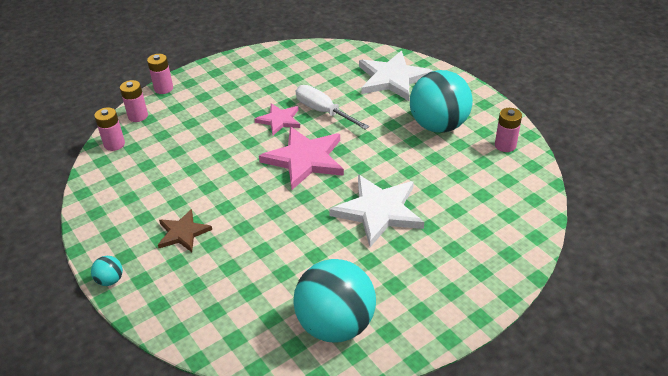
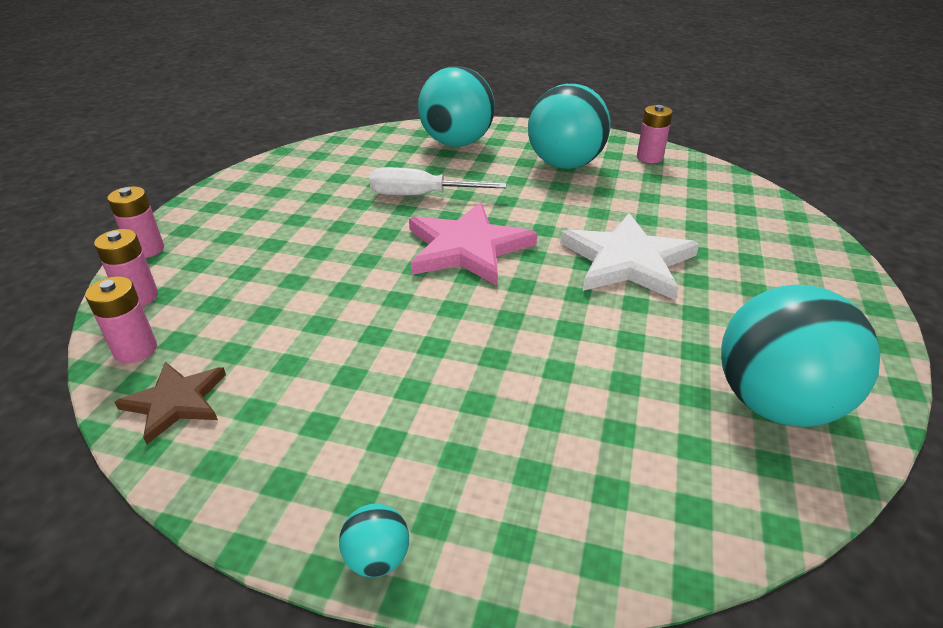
camera: 40 degrees left, 5 degrees down
(183, 233) = (415, 411): brown star -> brown star (176, 402)
(279, 120) = (376, 223): pink star -> none
(392, 78) = (457, 143): white star -> turquoise ball

